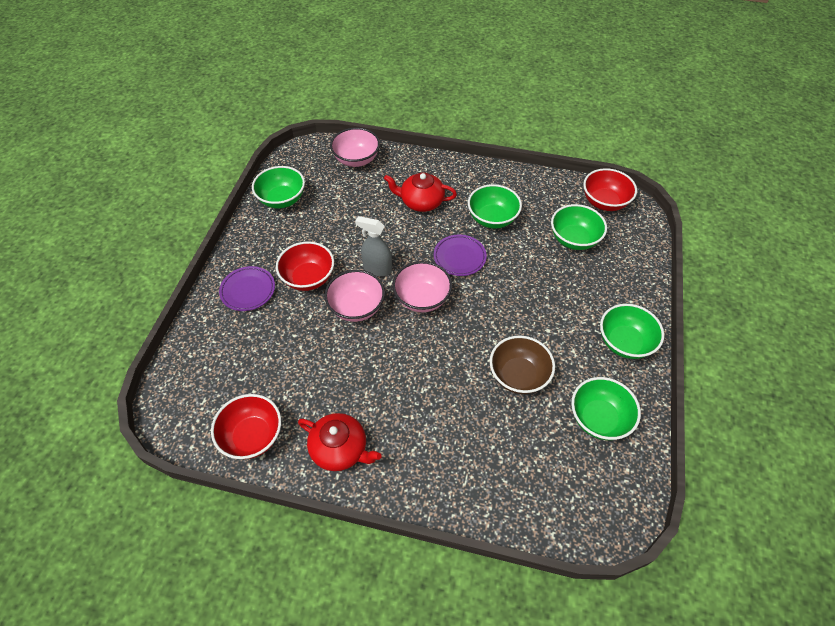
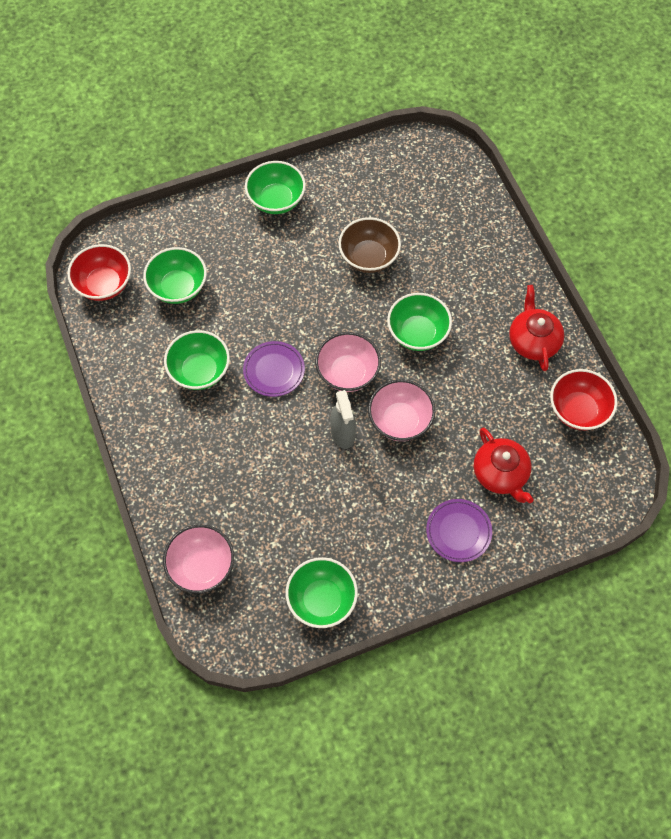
camera: 125 degrees left, 10 degrees up
(308, 278) = (401, 488): red bowl -> none
(421, 202) = (222, 452): red teapot -> red teapot (500, 474)
(598, 418) = (364, 188): green bowl -> green bowl (417, 333)

